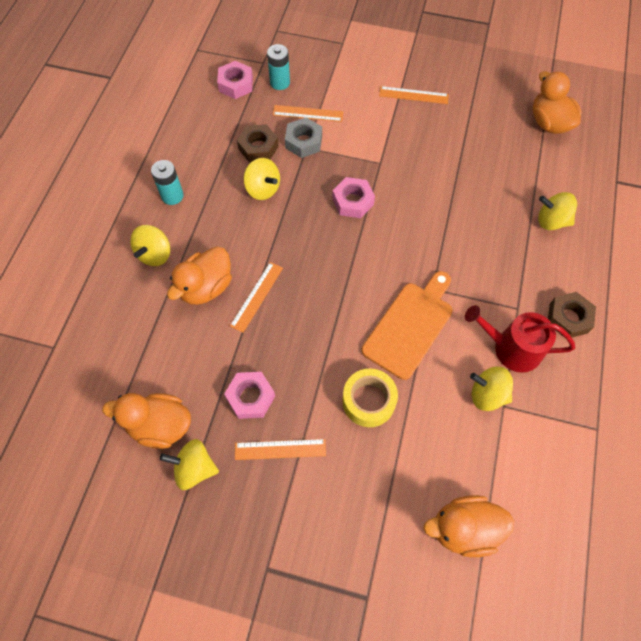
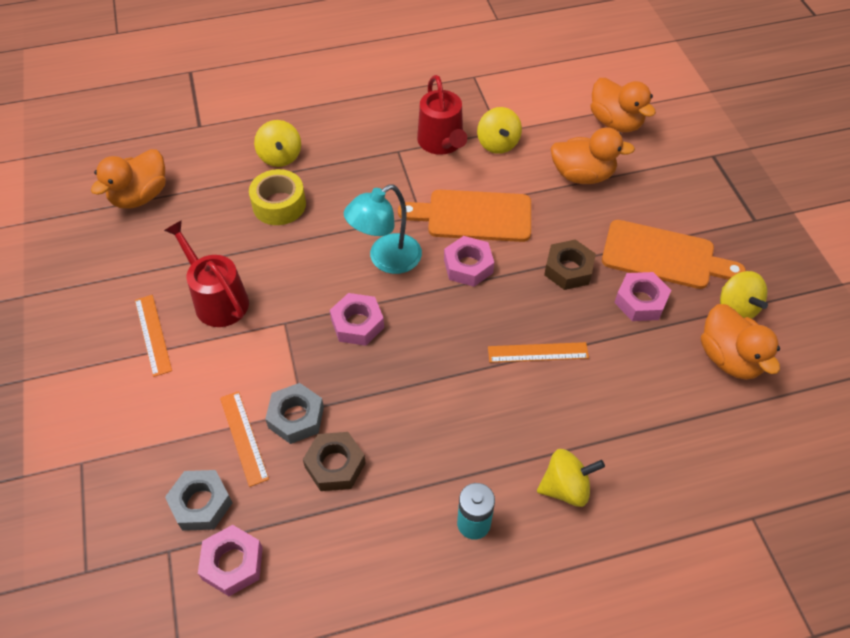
camera: 120 degrees left, 10 degrees down
(206, 287) = (564, 406): orange duck -> orange duck (582, 175)
(263, 189) = (397, 423): yellow spinning top -> none
(280, 82) = (201, 503): turquoise battery -> grey nut
(280, 449) = (663, 256): orange ruler -> orange cutting board
(361, 294) = (468, 266): none -> pink nut
(368, 401) = (569, 215): yellow tape -> yellow tape (279, 205)
(400, 244) = (386, 260): none -> turquoise lamp
(422, 135) = (217, 300): none -> red watering can
(568, 318) = (384, 117): brown nut -> brown nut (568, 269)

